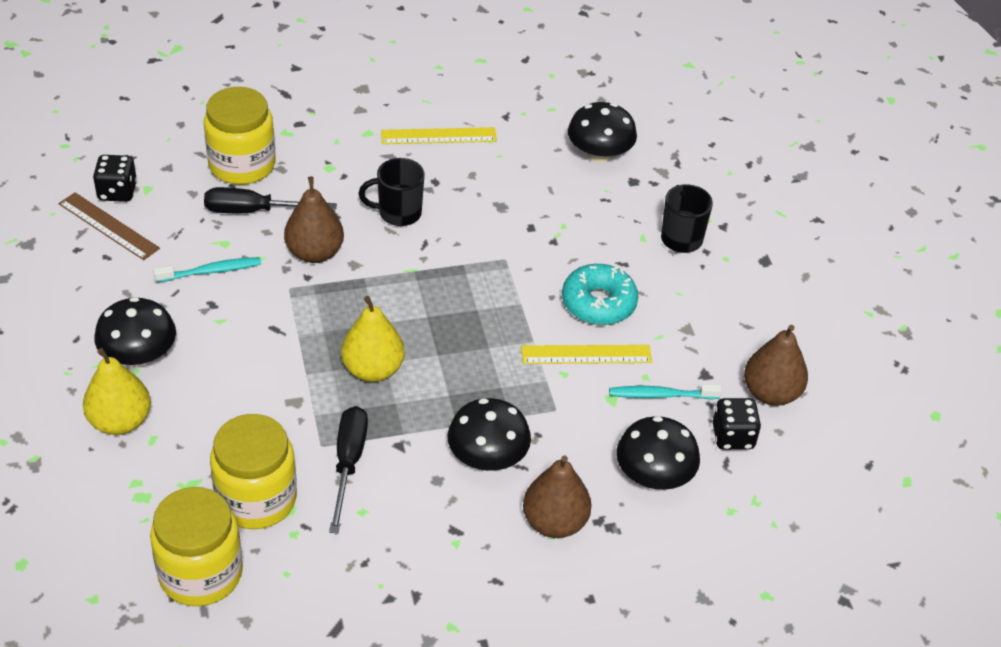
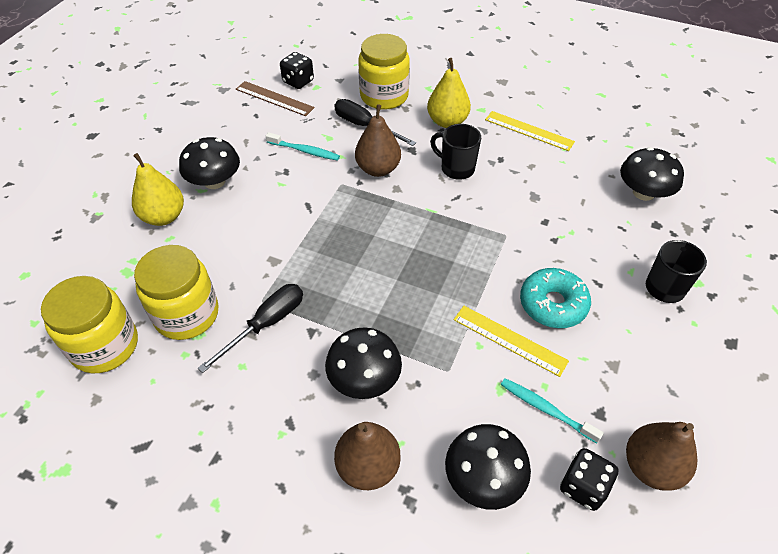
camera: 40 degrees right, 5 degrees up
(108, 226) = (274, 98): brown ruler -> brown ruler turned 45 degrees counterclockwise
(373, 369) = (343, 266): yellow pear -> yellow pear (447, 121)

